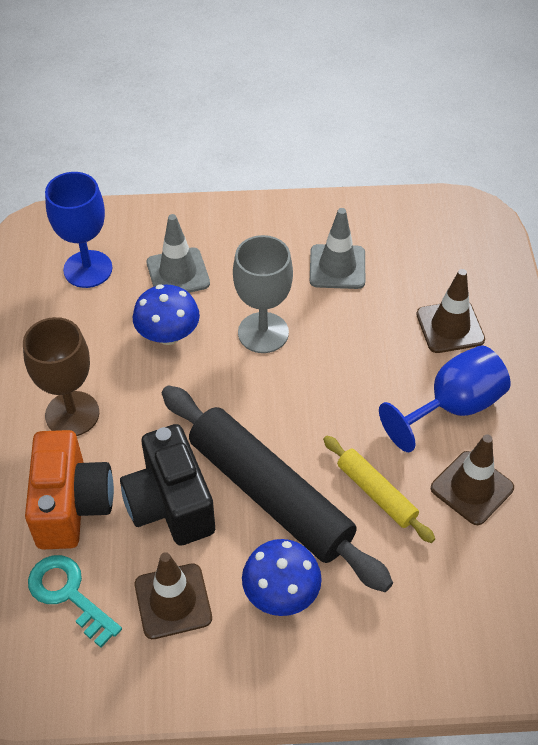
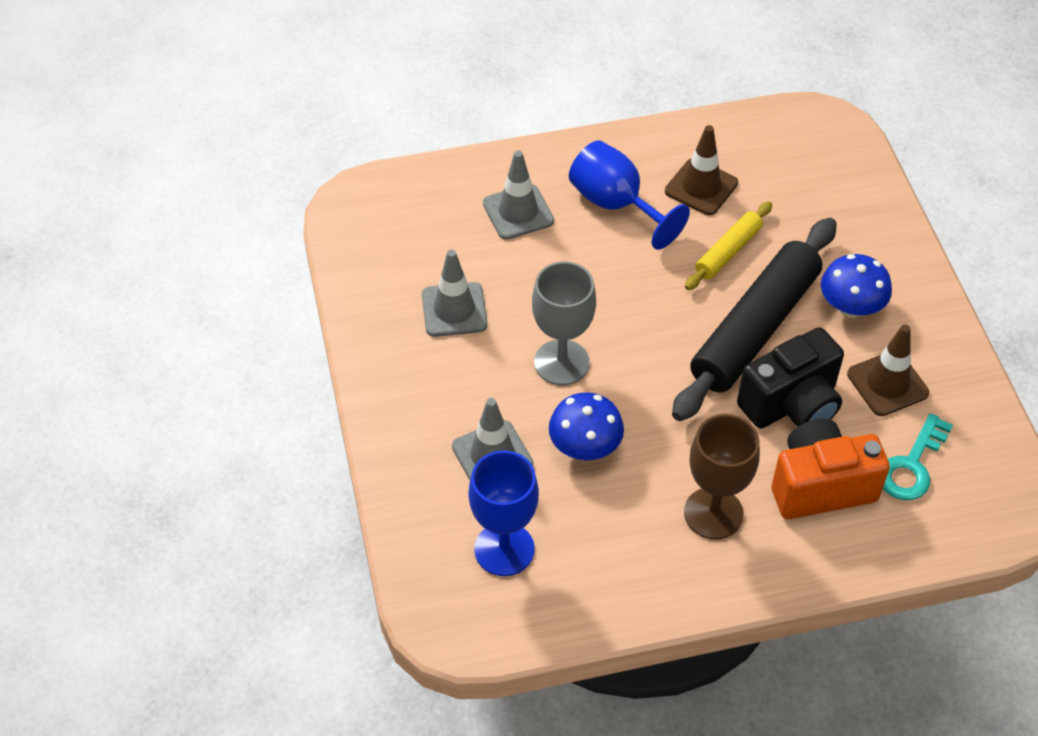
camera: 100 degrees left, 0 degrees up
(450, 327) = (518, 212): brown traffic cone -> grey traffic cone

